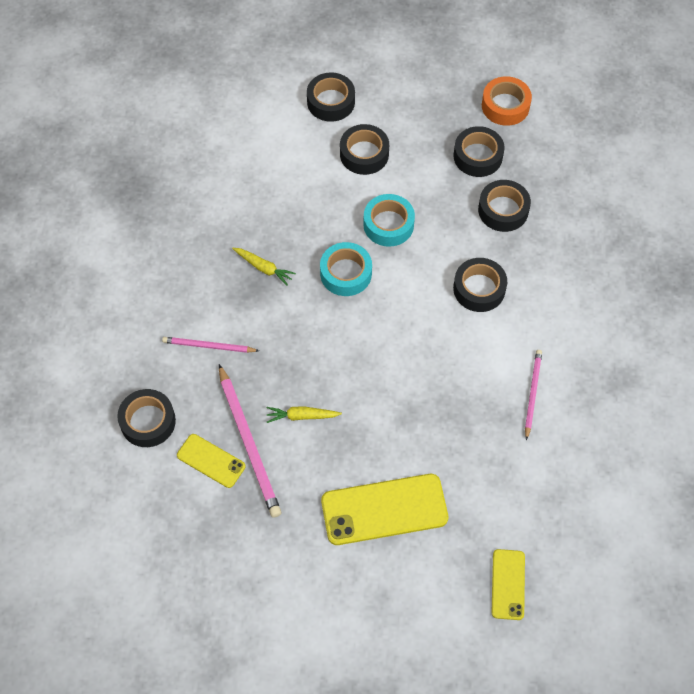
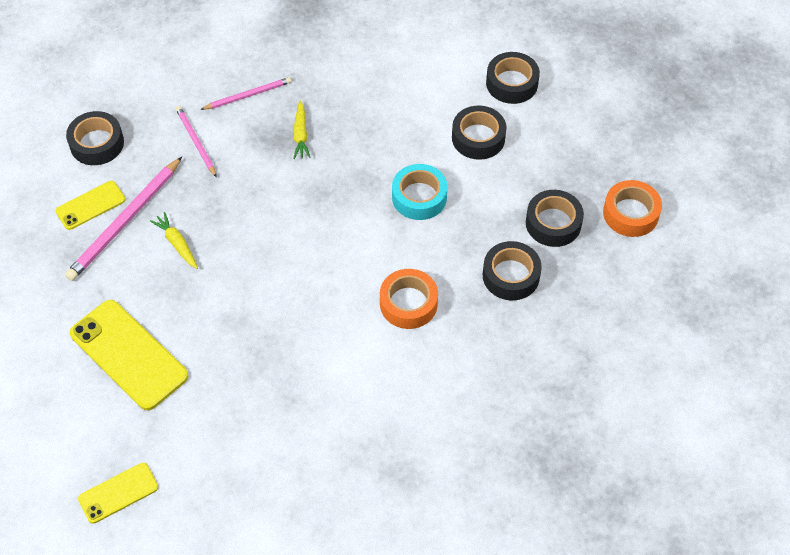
camera: 55 degrees right, 5 degrees down
(211, 461) = (90, 205): yellow phone -> yellow phone turned 60 degrees clockwise
(346, 273) = (342, 195): turquoise tape -> none
(479, 289) = (408, 303): black tape -> orange tape
(532, 393) = (330, 407): pink pencil -> pink pencil (248, 95)

